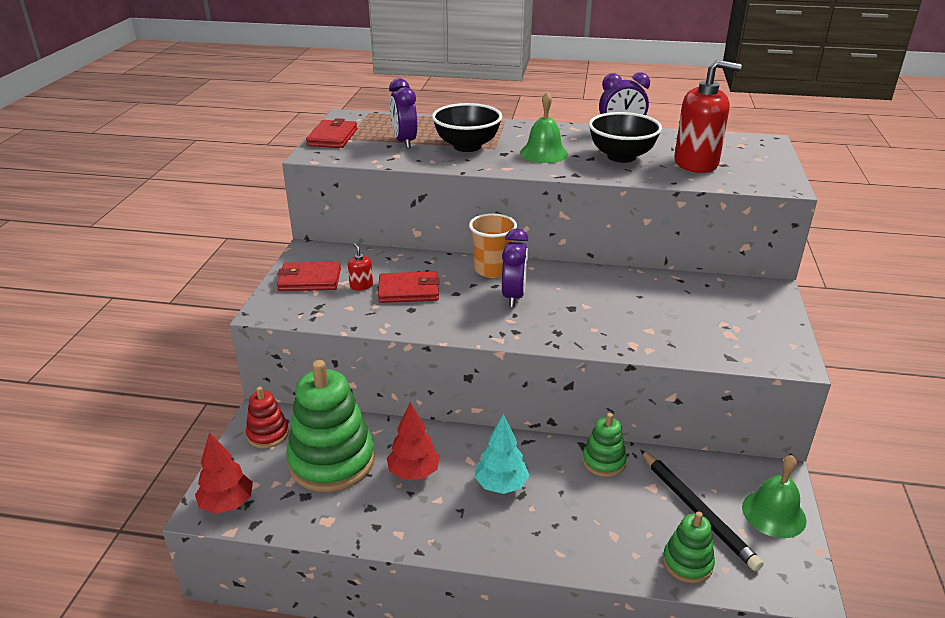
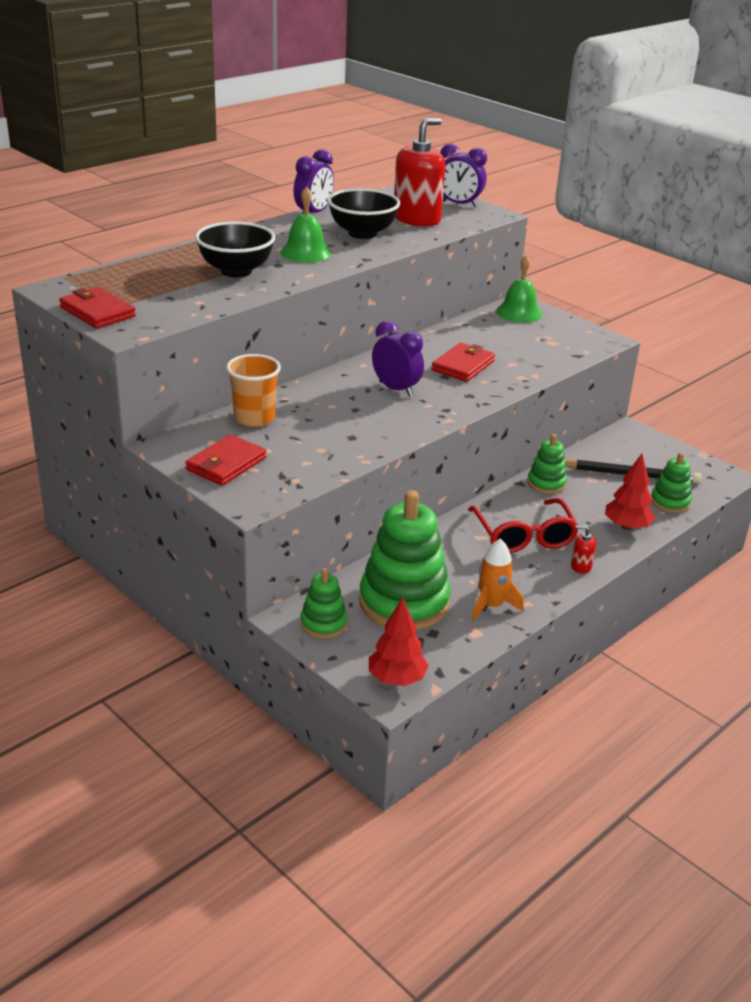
camera: 55 degrees left, 0 degrees up
(268, 434) = (323, 623): red stacking toy -> green stacking toy
(361, 286) = (277, 444): red soap dispenser -> red soap dispenser (581, 566)
(374, 513) = (491, 606): none -> orange rocket
(404, 142) = (175, 289): purple clock -> purple clock (459, 204)
(409, 291) = (320, 426): red wallet -> red wallet (463, 366)
(414, 472) = (465, 568): red tree -> red tree (626, 526)
(492, 270) = (341, 380): orange cup -> orange cup (254, 418)
(501, 485) = (524, 536): turquoise tree -> red glasses
(773, 513) = (659, 451): green bell -> green bell (519, 312)

